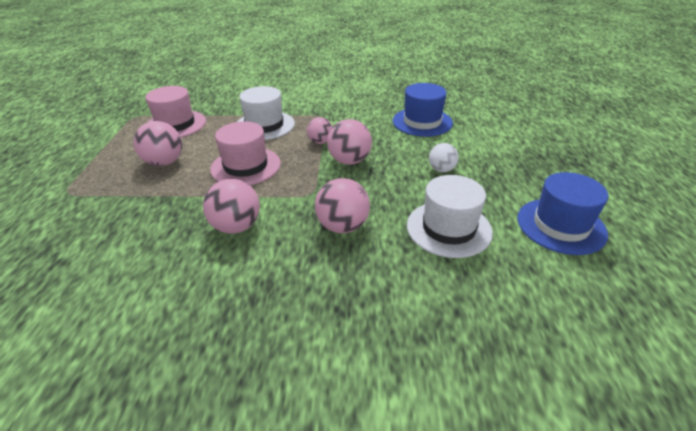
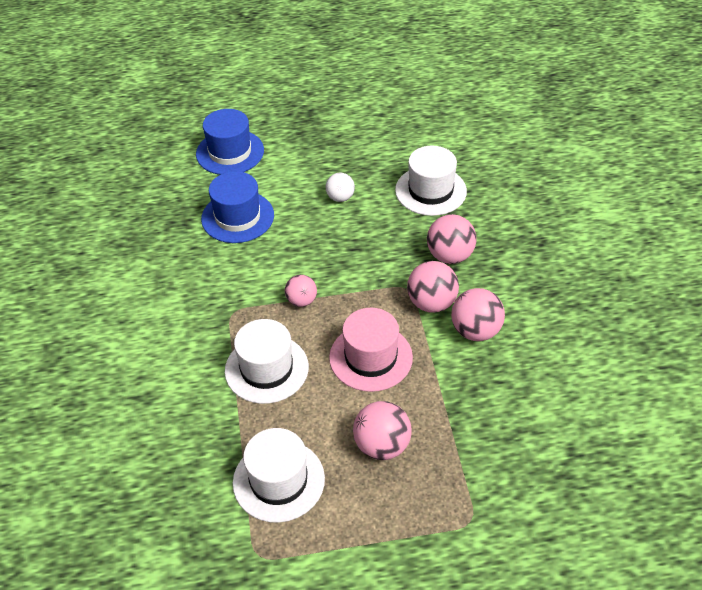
camera: 100 degrees left, 10 degrees up
(175, 124) = (278, 480): pink hat -> white hat
(349, 161) = (339, 268): pink ball -> pink ball (431, 303)
(561, 226) = (407, 131): blue hat -> blue hat (230, 152)

